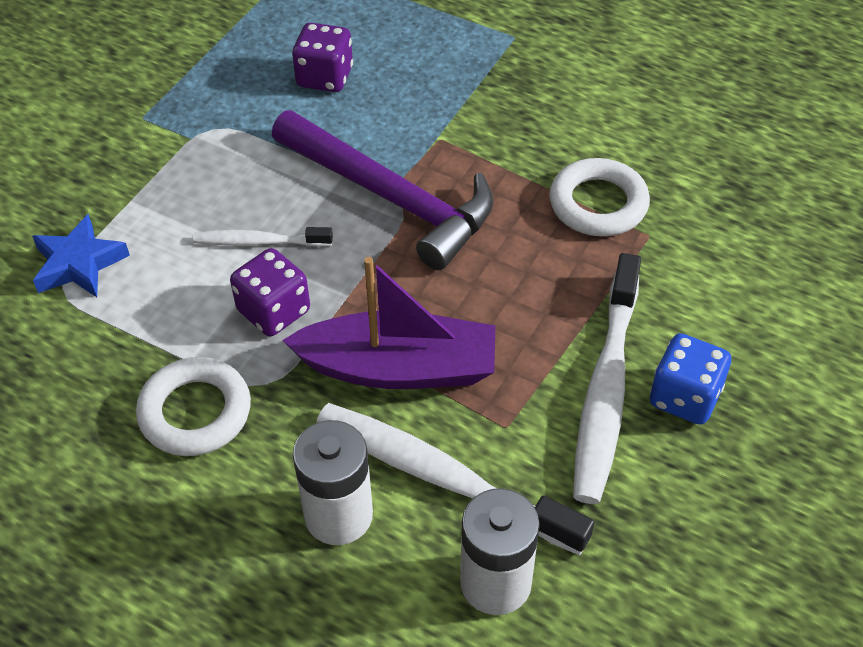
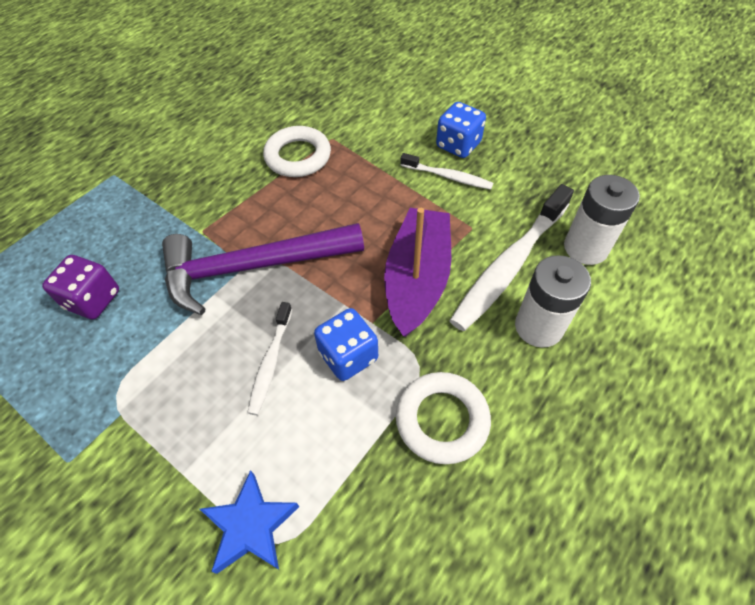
camera: 80 degrees left, 5 degrees up
(274, 311) = (348, 356): purple dice -> blue dice
(391, 198) = (252, 267): purple hammer -> purple hammer turned 150 degrees counterclockwise
(606, 387) = (447, 176): white toothbrush -> white toothbrush, size x0.54

